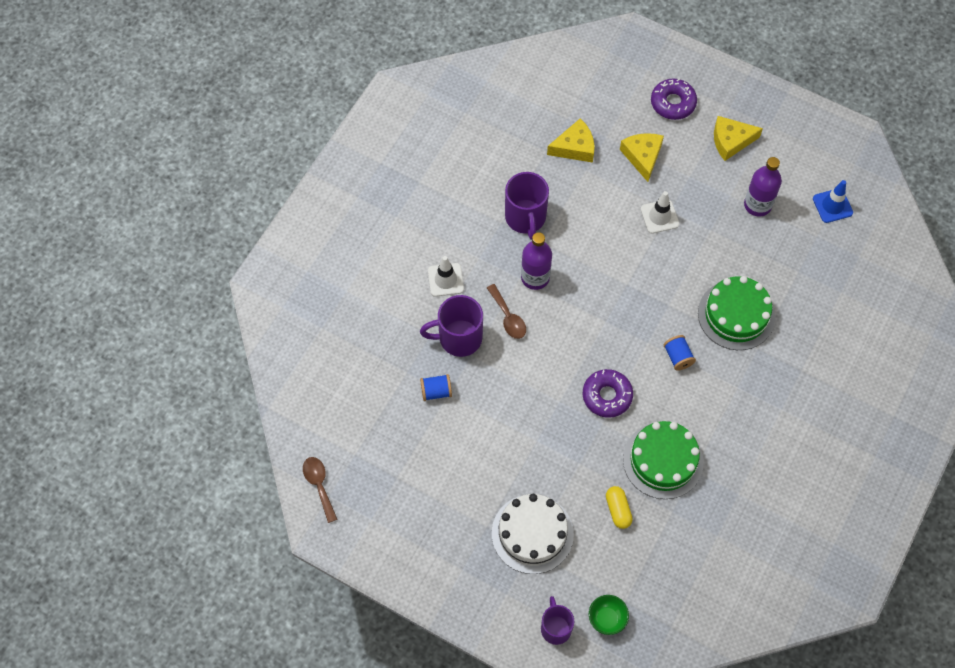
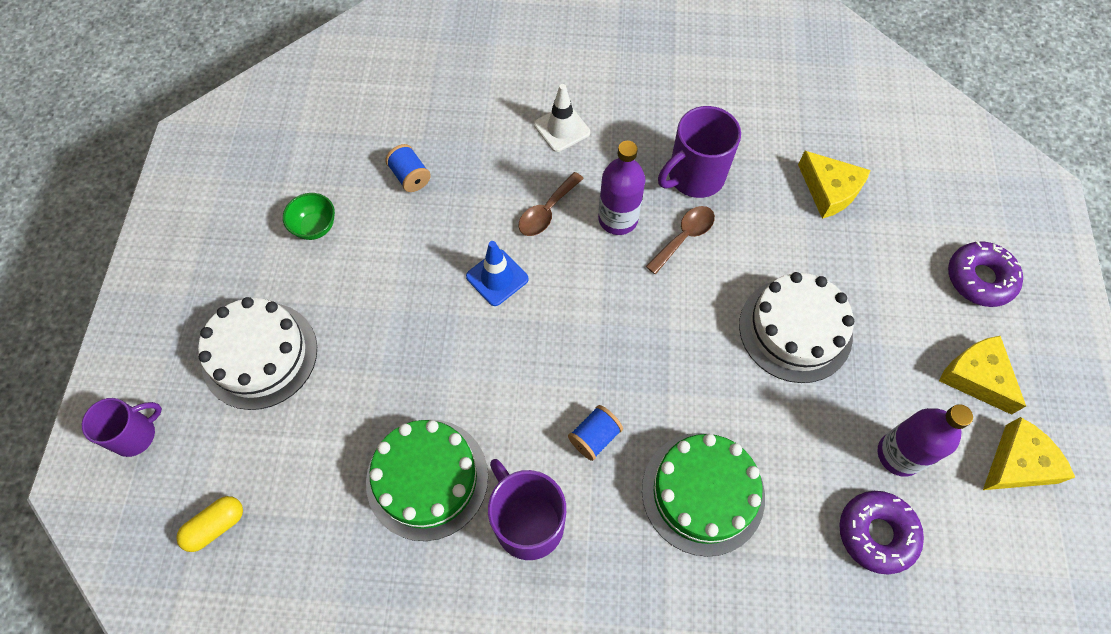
camera: 65 degrees right, 0 degrees up
(319, 485) = (245, 113): brown spoon -> brown spoon (684, 237)
(458, 338) = (492, 171): purple mug -> purple mug (528, 522)
(607, 396) = (492, 368): purple donut -> purple donut (876, 533)
(607, 619) = (166, 495): green bowl -> green bowl (315, 227)
(618, 510) = (330, 447): yellow capsule -> yellow capsule (216, 526)
(642, 157) = (871, 273): yellow cheese -> yellow cheese (1018, 463)
(659, 216) = (795, 330): white traffic cone -> white cake
(832, 206) = (973, 570): blue traffic cone -> blue traffic cone (497, 278)

